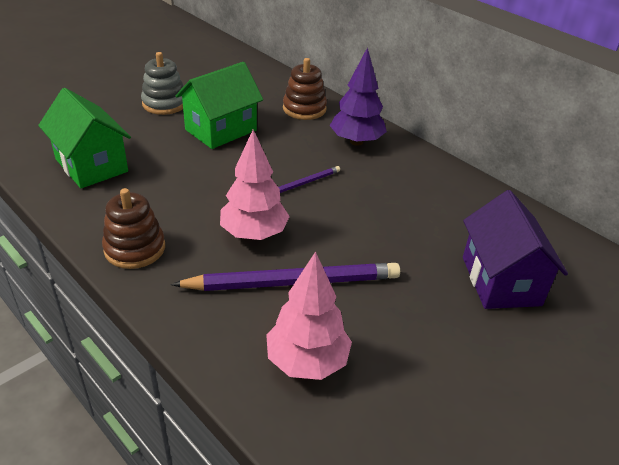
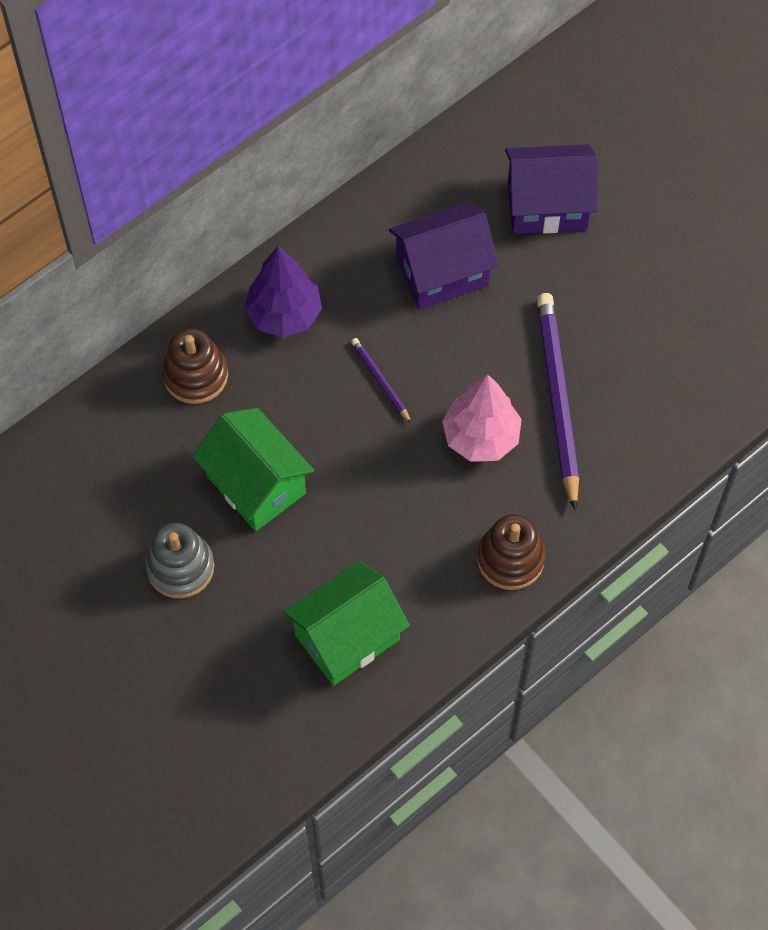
camera: 85 degrees left, 25 degrees up
(307, 361) = (659, 389): pink tree -> none
(410, 215) = (442, 272): none -> purple house

